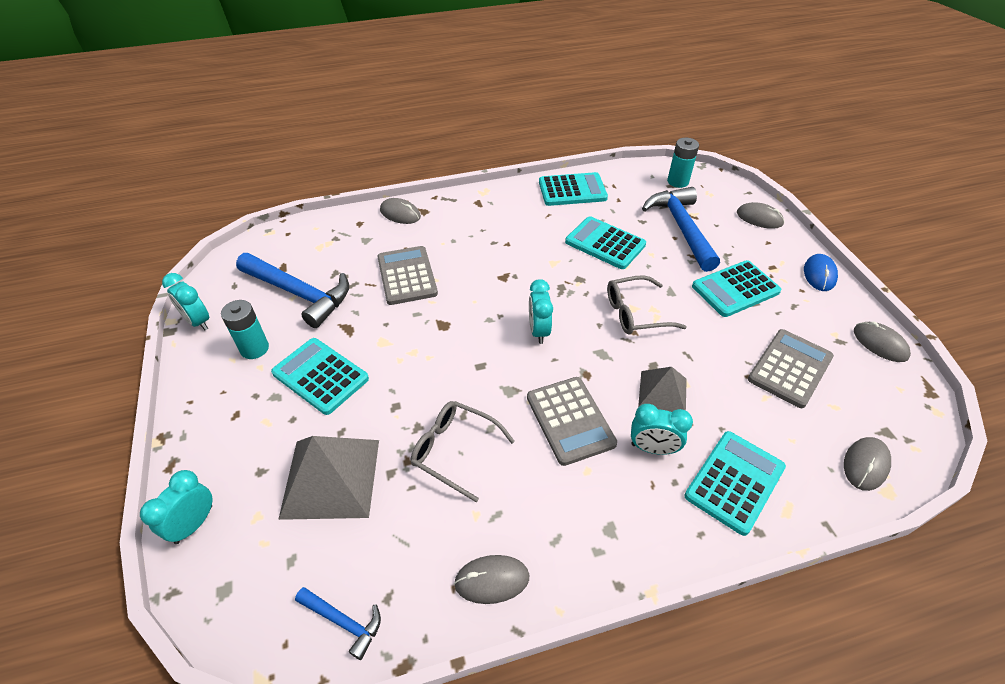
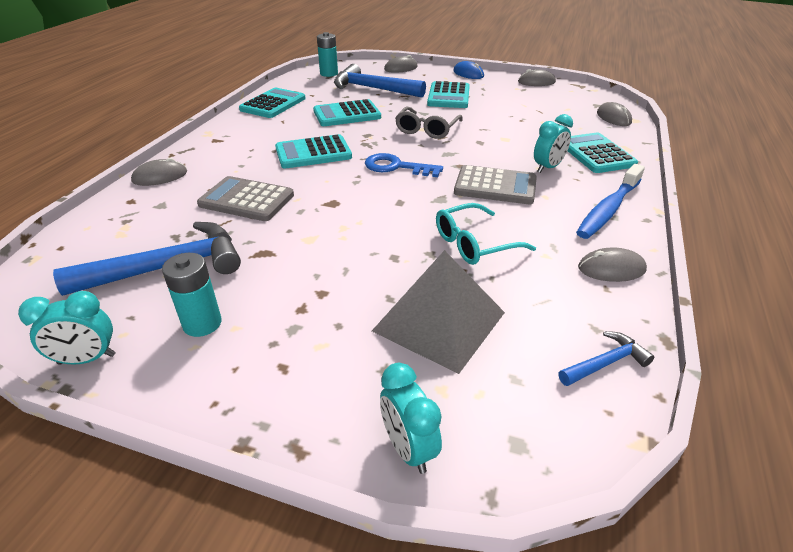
camera: 55 degrees left, 10 degrees down
(320, 376) = (304, 288): turquoise calculator -> turquoise calculator (313, 153)
(454, 451) = (474, 243): grey glasses -> turquoise glasses
(492, 580) = (611, 269): grey mouse -> grey mouse turned 60 degrees clockwise
(538, 331) = (396, 167): turquoise clock -> blue key
(609, 539) = (608, 209): none -> blue toothbrush
(662, 392) = (505, 147): grey pyramid -> none
(790, 368) = (528, 108): grey calculator -> none

